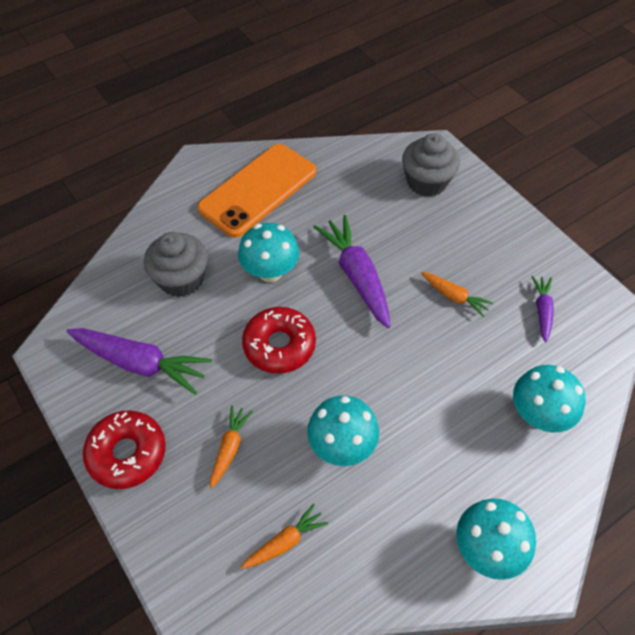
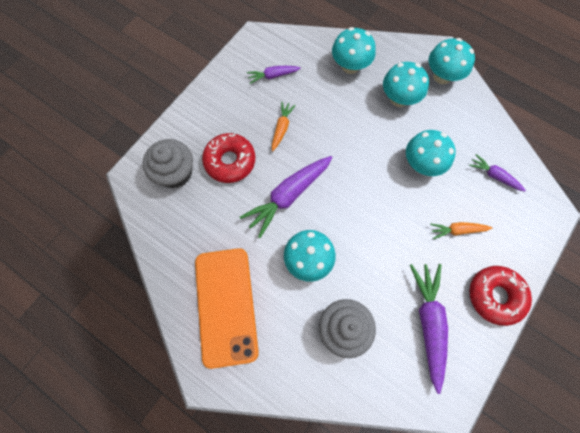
camera: 110 degrees left, 15 degrees up
(258, 190) = (226, 306): orange phone -> orange phone turned 60 degrees clockwise
(279, 345) = (369, 228): red donut -> red donut (230, 161)
(285, 542) = (494, 176): orange carrot -> purple carrot
(461, 461) = (399, 99): none -> turquoise mushroom

